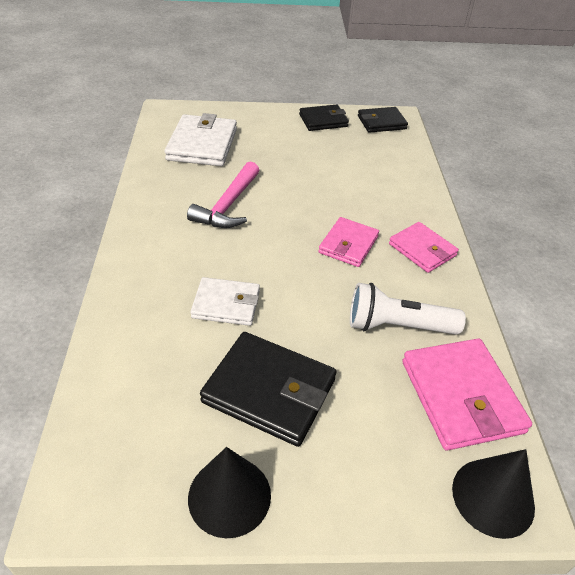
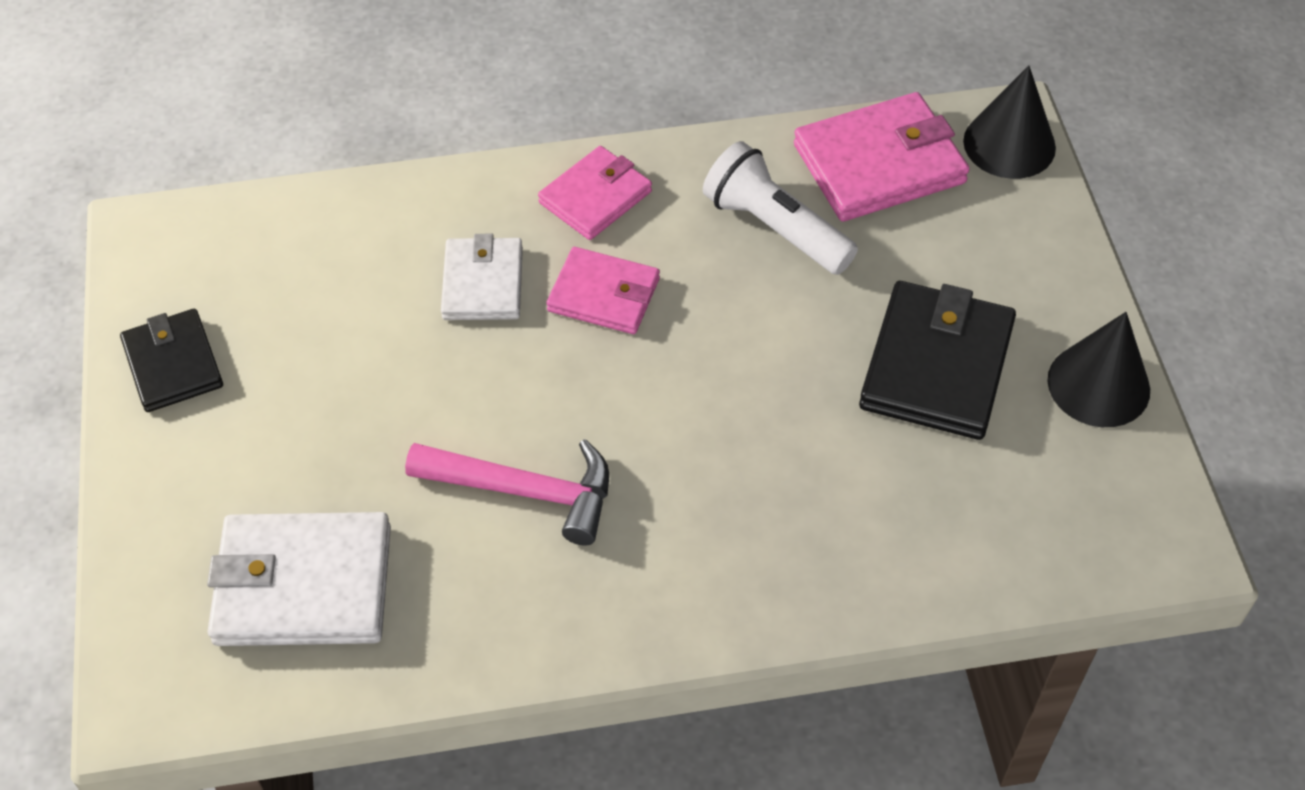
camera: 95 degrees left, 10 degrees up
(226, 304) = (789, 446): white wallet -> white wallet (483, 283)
(381, 122) = (174, 258): black wallet -> none
(397, 326) = (775, 228): white flashlight -> white flashlight turned 135 degrees clockwise

